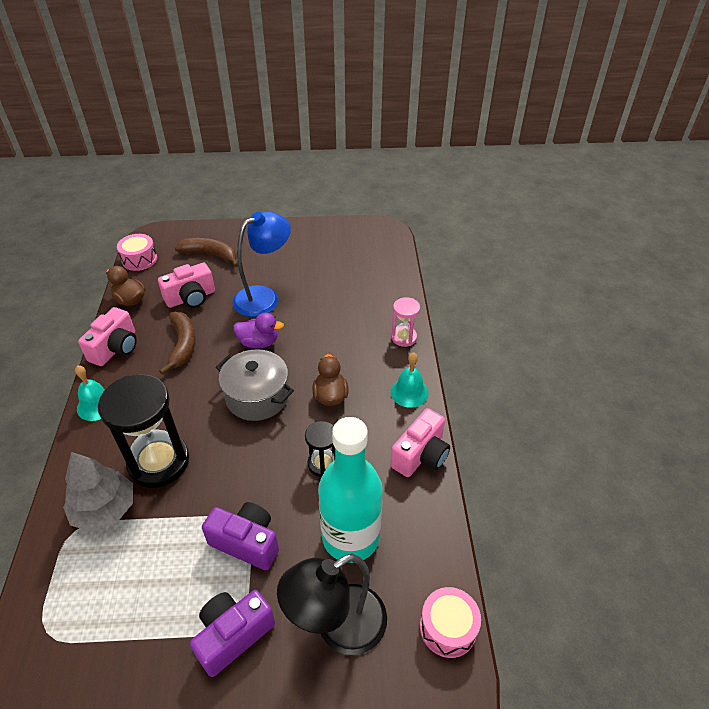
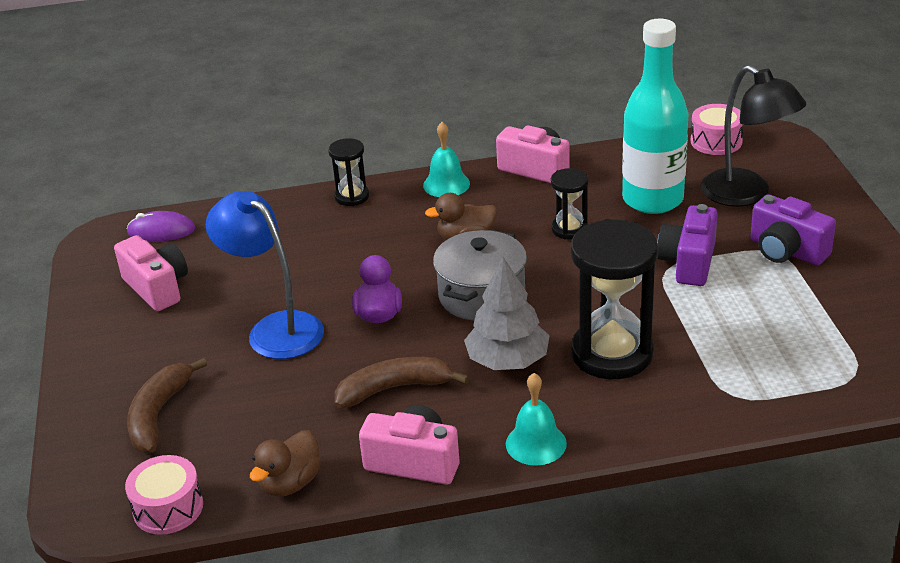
camera: 95 degrees left, 10 degrees down
(105, 509) = (695, 379): grey tree -> grey tree (508, 360)
(191, 298) = (281, 408): pink camera -> pink camera (157, 287)
(384, 251) = (161, 231): none -> purple mouse
(404, 337) = (352, 196): pink hourglass -> black hourglass

